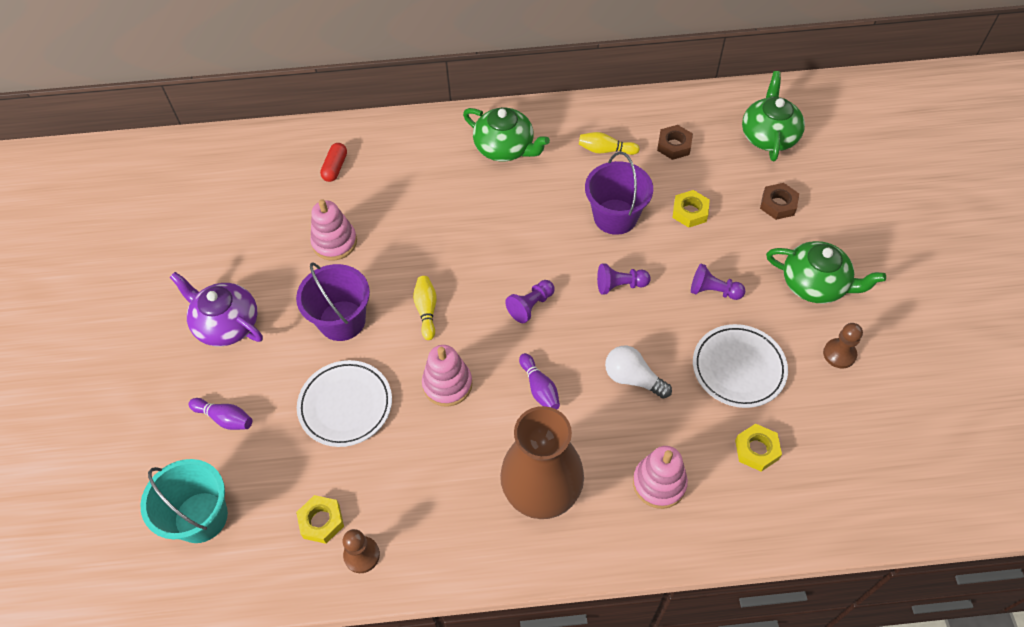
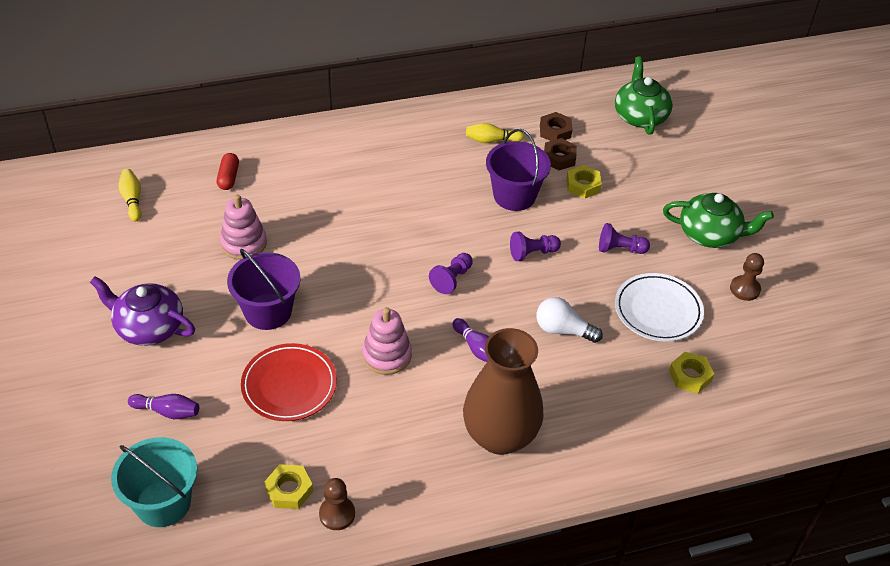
camera: 15 degrees left, 10 degrees down
(345, 405) = (289, 385): white plate -> red plate
(426, 310) = (351, 294): yellow bowling pin -> yellow bowling pin (132, 200)
(505, 148) = (395, 146): green teapot -> none
(659, 483) = (608, 415): pink stacking toy -> none
(778, 204) = (661, 172): brown nut -> brown nut (559, 158)

